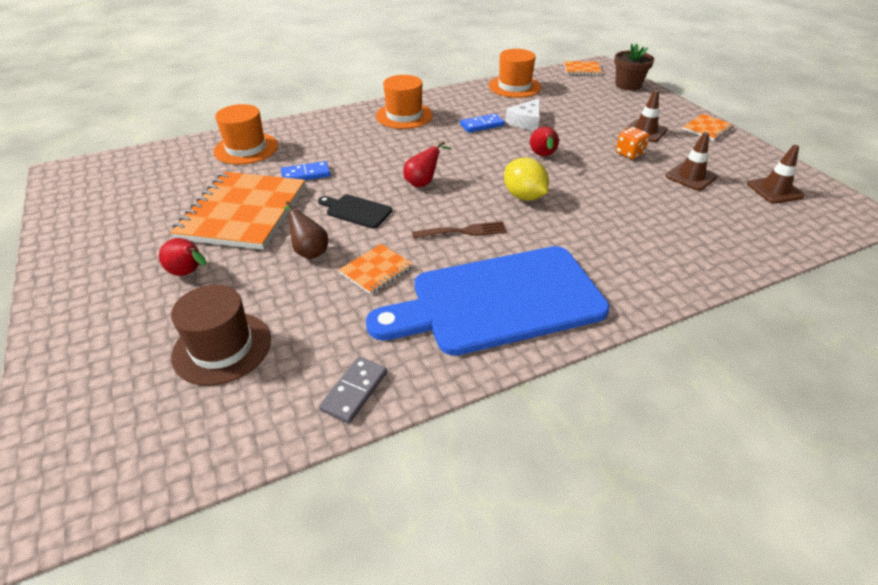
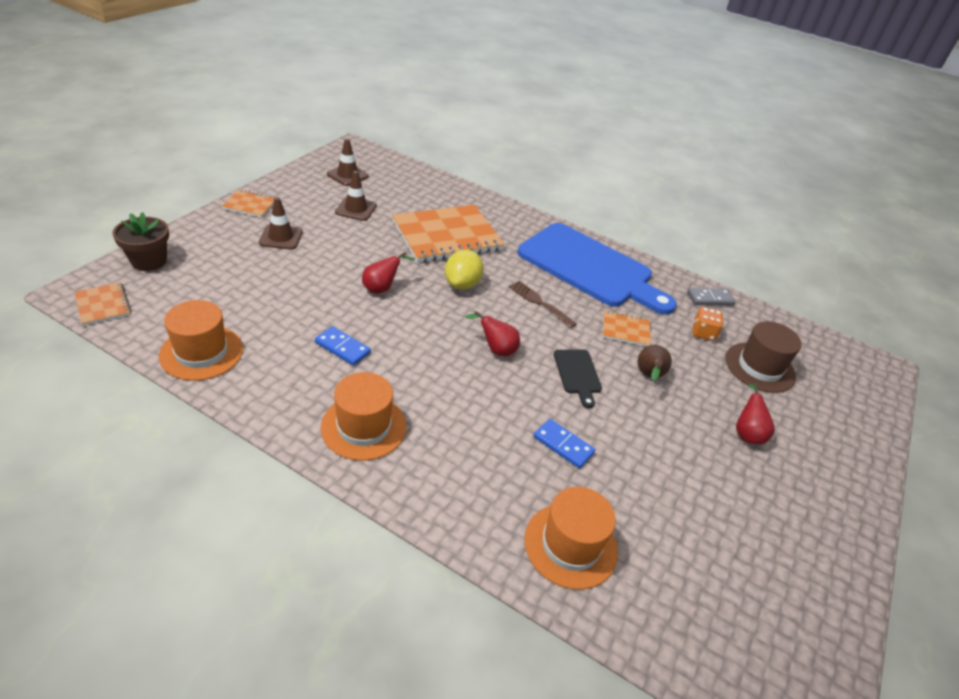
camera: 130 degrees left, 0 degrees up
(243, 212) = (660, 453): orange notebook -> orange notebook (447, 236)
(526, 121) = (309, 316): white cheese -> none
(629, 154) = (337, 241): orange dice -> orange dice (703, 333)

